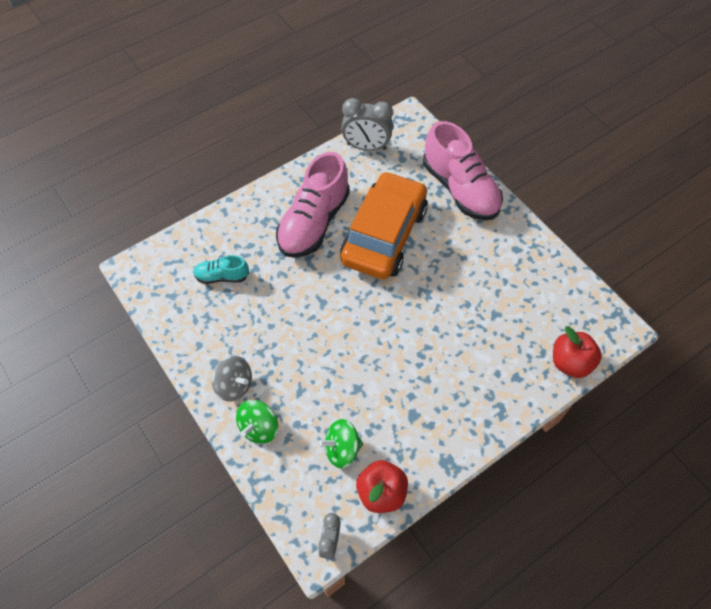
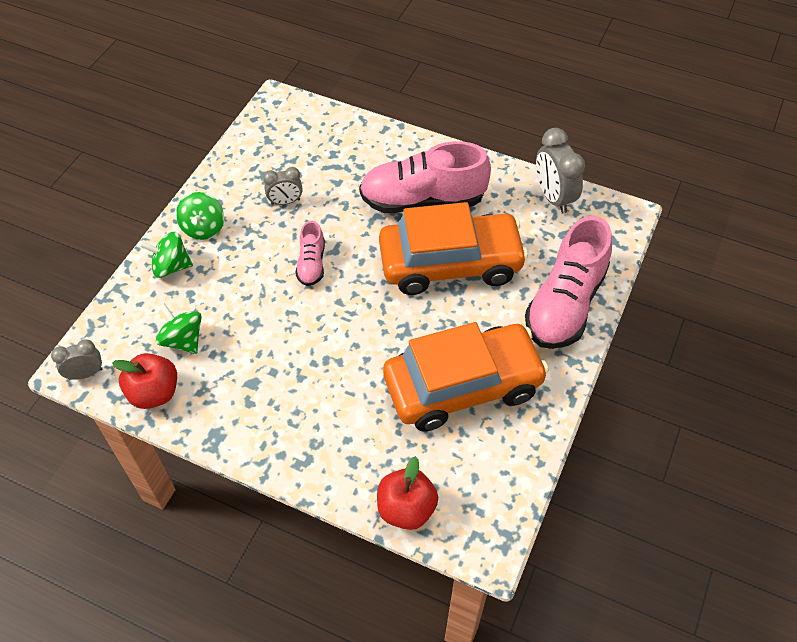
camera: 60 degrees right, 5 degrees down
(222, 276) = (311, 163): turquoise shoe -> none
(234, 385) = (203, 228): grey spinning top -> green spinning top
(249, 313) = (285, 202): none -> grey clock
(325, 323) = (311, 264): none -> pink shoe
(492, 281) = (463, 386): none -> orange car

